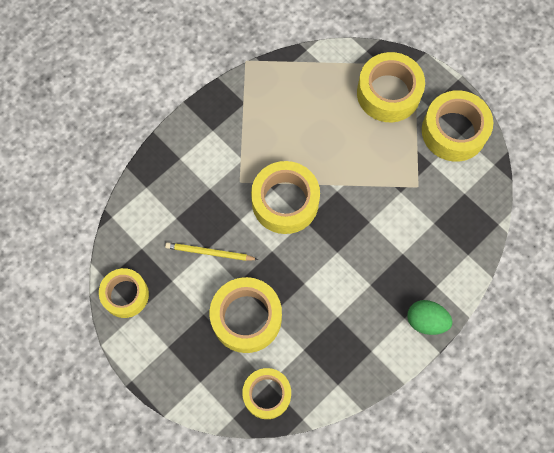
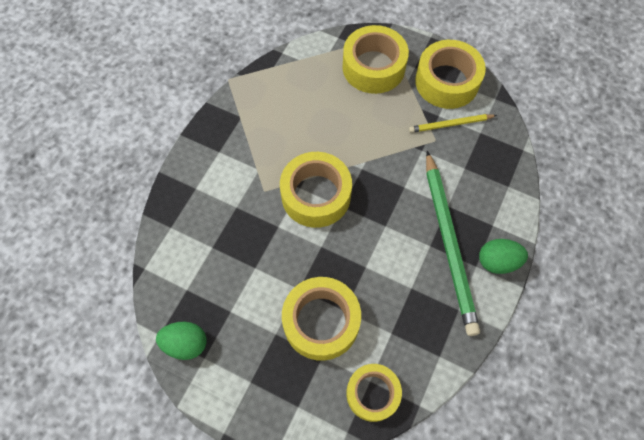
camera: 20 degrees left, 5 degrees down
(125, 295) = (186, 343): yellow tape -> green egg
(209, 253) = (259, 270): yellow pencil -> yellow pencil (450, 124)
(388, 288) = (449, 243): none -> green pencil

